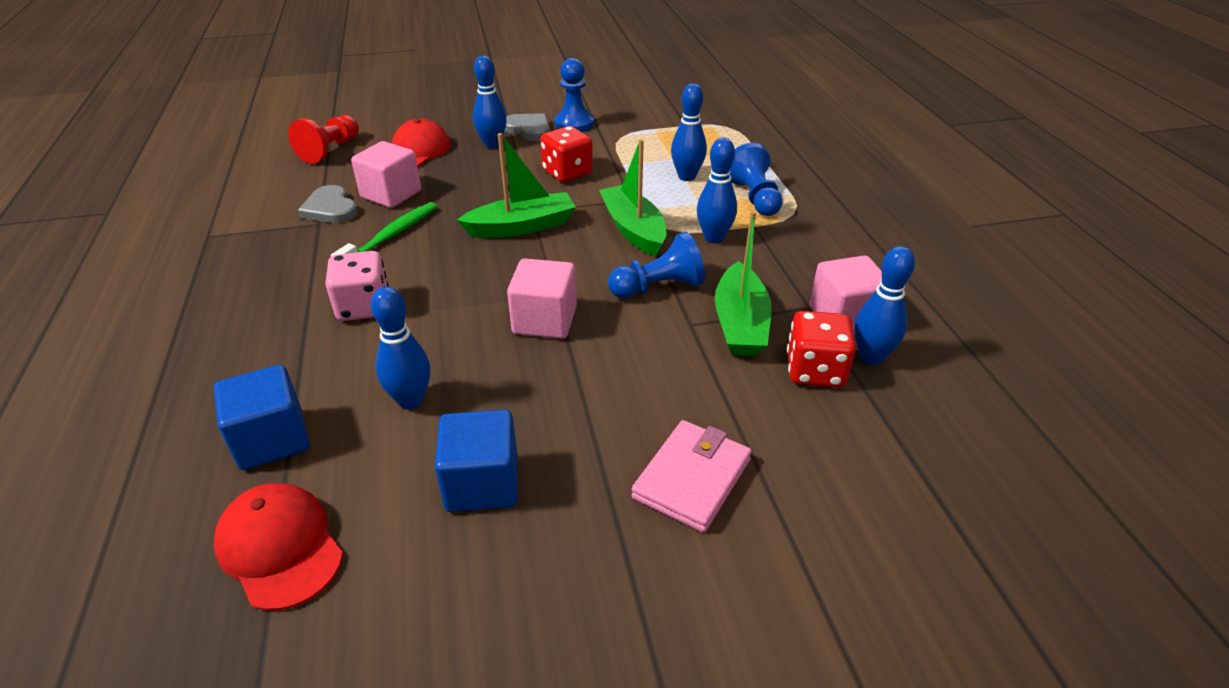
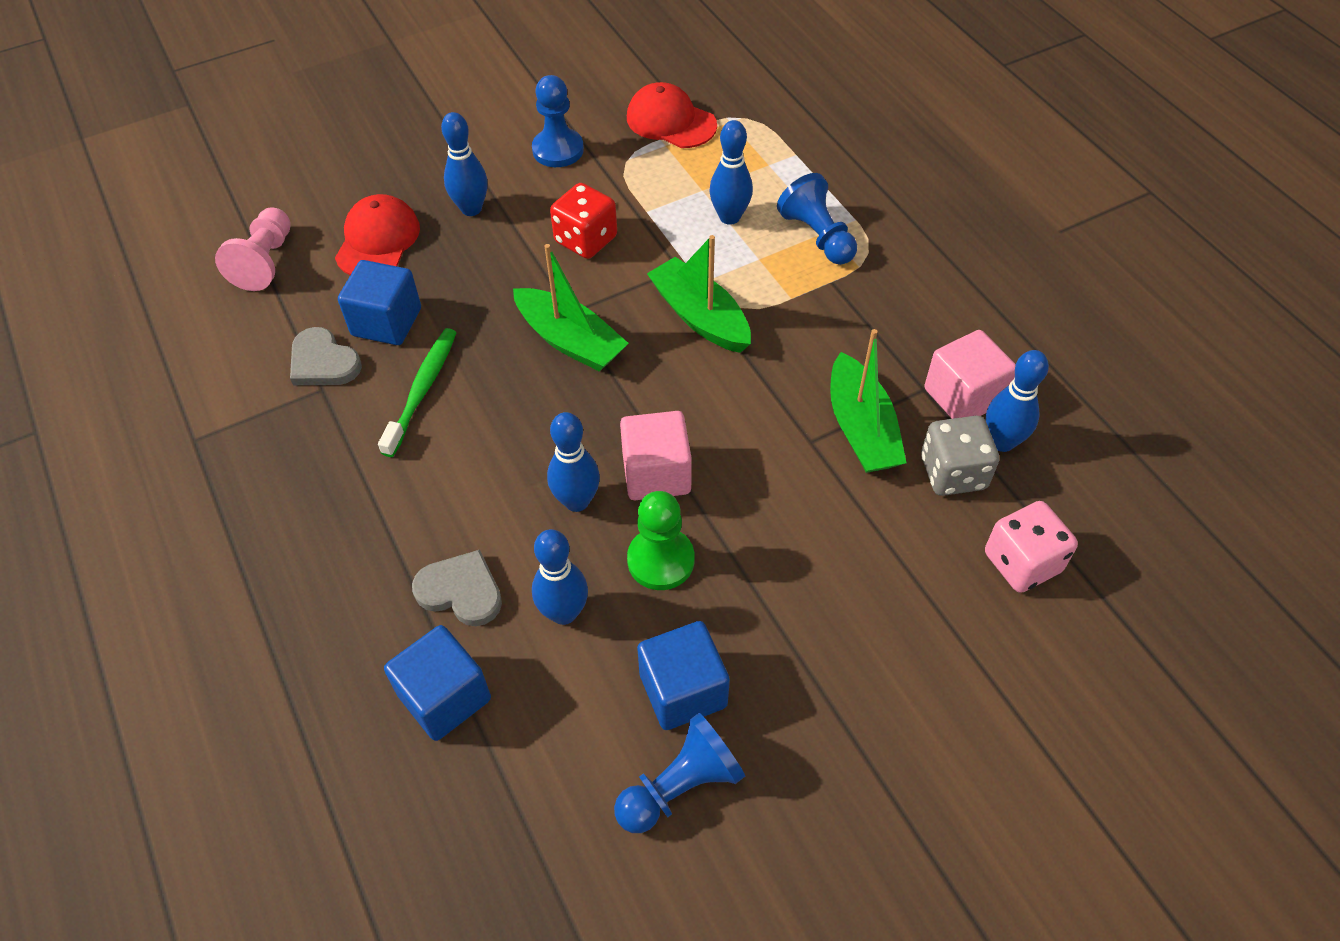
camera: 15 degrees left, 15 degrees up
(280, 547) = (524, 811): red cap -> red cap (671, 121)
(330, 150) = (265, 262): red pawn -> pink pawn
(363, 307) = (447, 502): pink dice -> pink dice (1022, 562)
(391, 194) = (386, 322): pink cube -> blue cube
(516, 381) = (660, 560): none -> green pawn
(522, 227) = (570, 341): green boat -> green boat turned 75 degrees clockwise
(528, 129) = (505, 172): grey heart -> grey heart (461, 591)
(658, 287) = (759, 398): blue pawn -> blue pawn (680, 786)
(692, 478) = (877, 631): pink wallet -> none
(714, 238) = (793, 310): blue bowling pin -> blue bowling pin (577, 501)
(815, 371) = (953, 473): red dice -> grey dice

